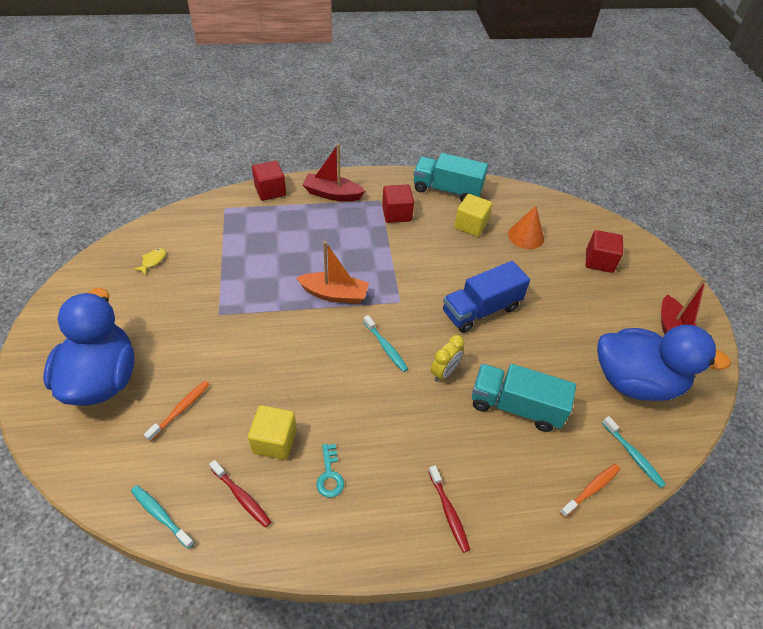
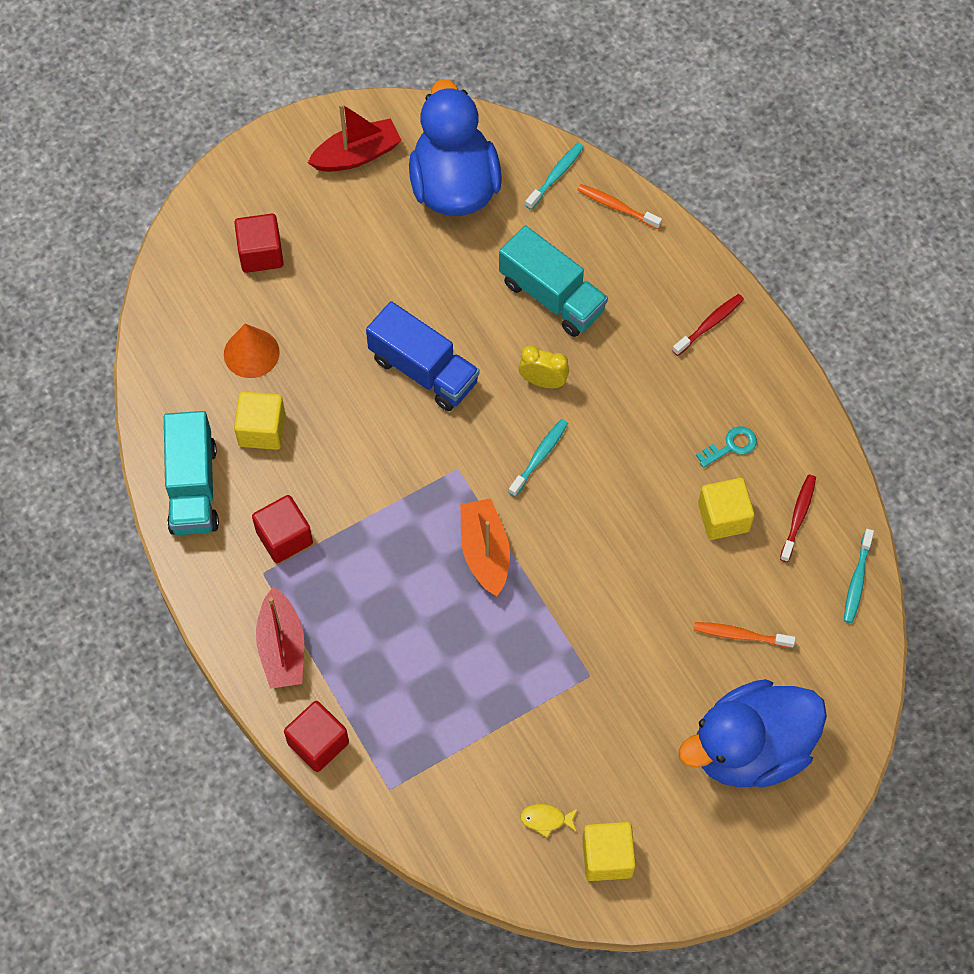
camera: 110 degrees left, 15 degrees up
(107, 279) = (607, 857): none -> yellow cube
(515, 406) = (552, 296): turquoise truck -> turquoise truck turned 45 degrees counterclockwise

